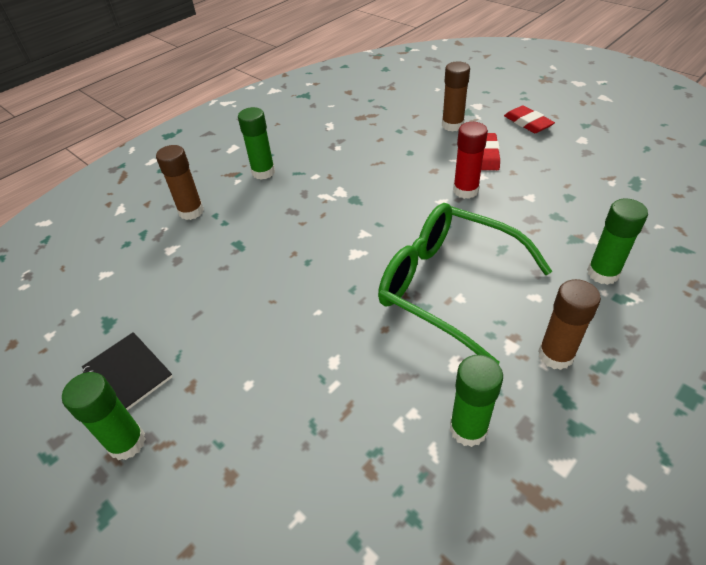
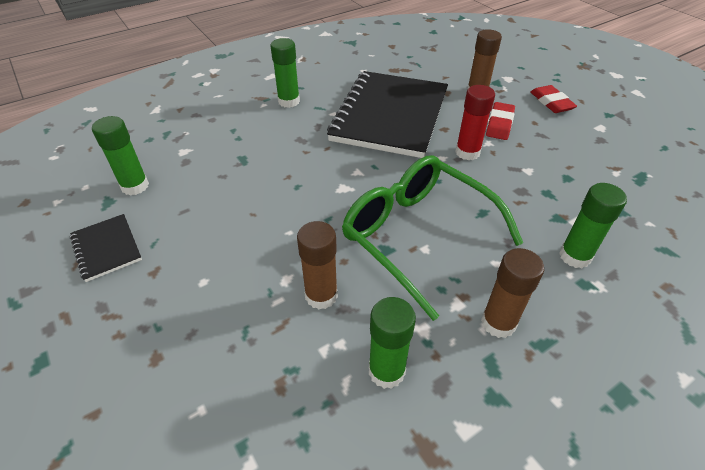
camera: 10 degrees right, 0 degrees up
(127, 442) = (82, 307): green glue stick -> green glue stick (135, 186)
(191, 211) = (214, 123): brown glue stick -> brown glue stick (321, 295)
(374, 167) = (390, 115): none -> black notebook

